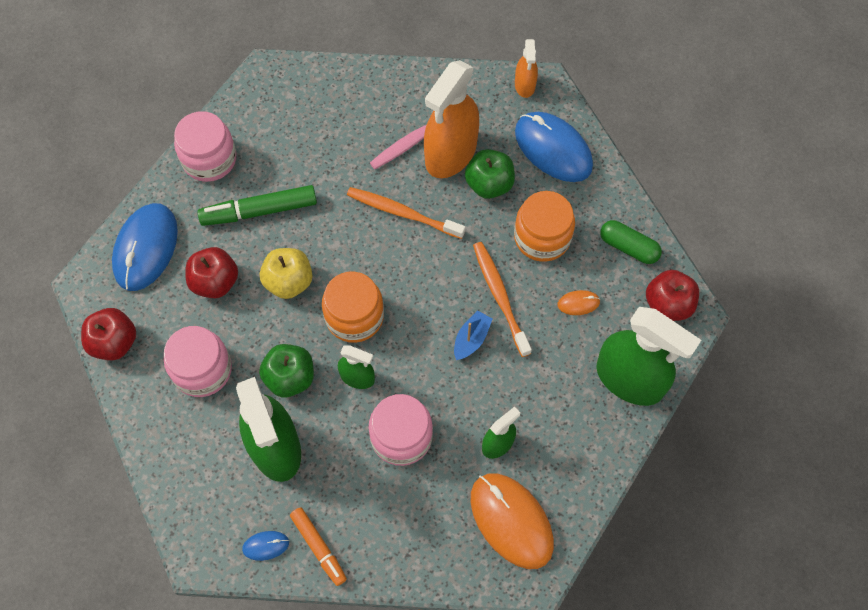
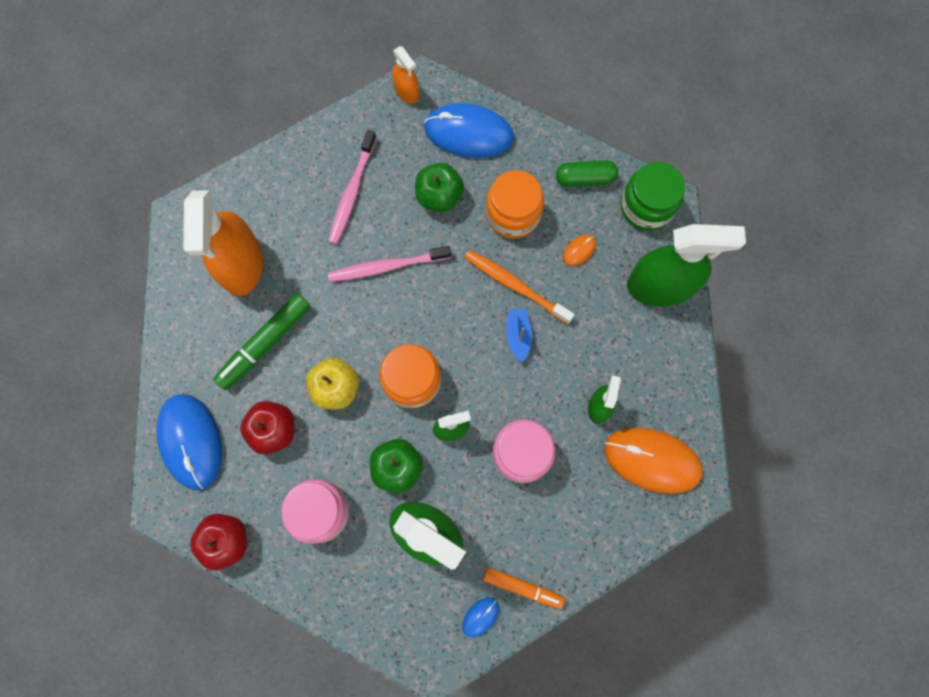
camera: 35 degrees left, 10 degrees up
(209, 159) = (187, 327): pink jar -> none
(402, 213) = (386, 267): orange toothbrush -> pink toothbrush
(451, 154) = (389, 190): orange spray bottle -> orange spray bottle (242, 265)
(668, 305) = (646, 206): red apple -> green jar

